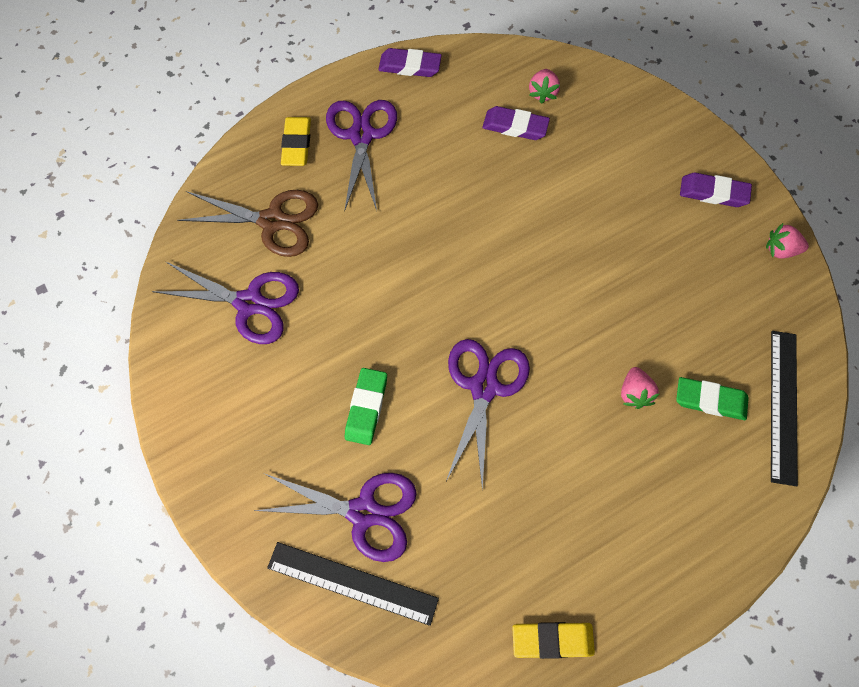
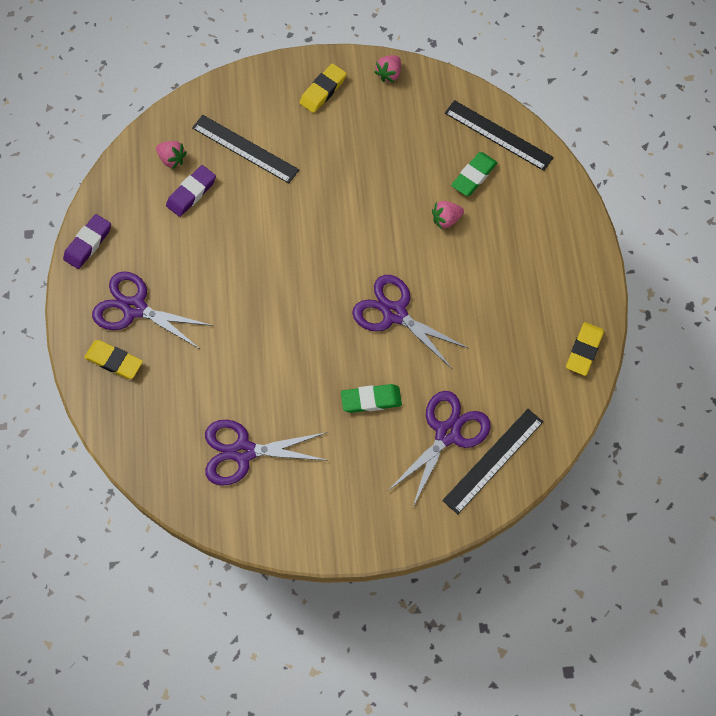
camera: 65 degrees left, 0 degrees up
(250, 303) = (243, 451): purple scissors -> purple scissors turned 135 degrees counterclockwise
(273, 221) = (178, 407): brown scissors -> none
(366, 407) = (371, 400): green eraser -> green eraser turned 45 degrees counterclockwise
(595, 151) = (245, 149): none -> black ruler
(634, 393) = (446, 219): pink strawberry -> pink strawberry turned 135 degrees clockwise
(713, 193) = (323, 90): purple eraser -> yellow eraser

